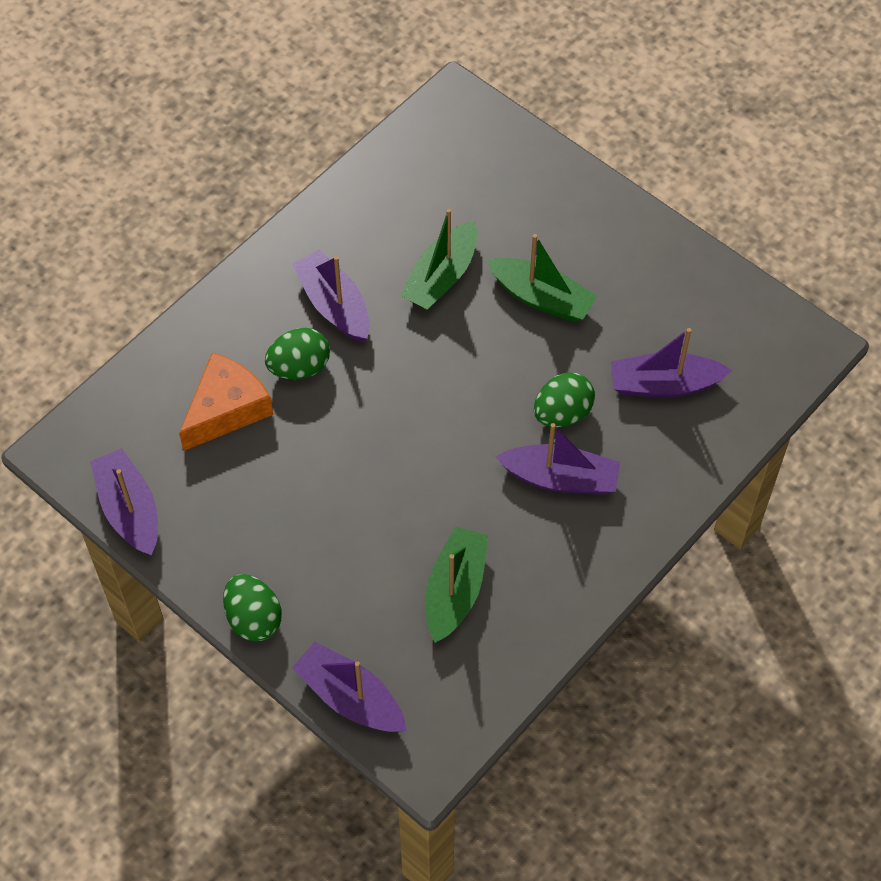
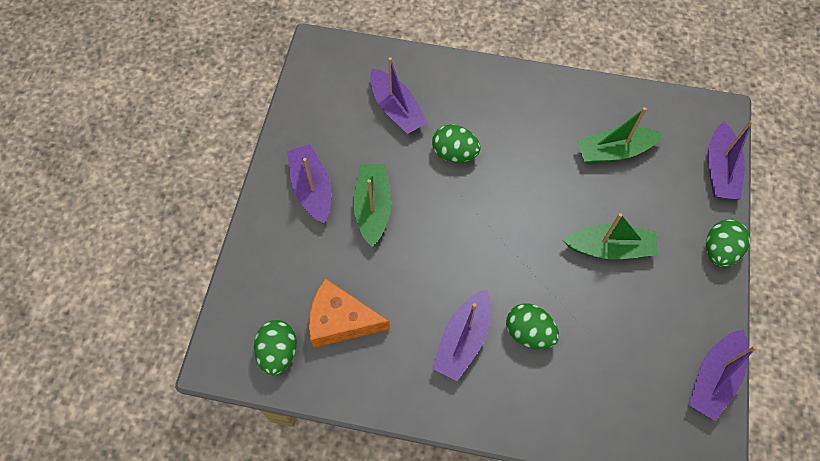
camera: 120 degrees left, 5 degrees up
(226, 409) = (595, 362): orange cheese -> orange cheese (341, 320)
(431, 148) = (278, 352): none -> green egg
(441, 277) = (394, 280): green boat -> green boat (609, 248)
(560, 478) = (500, 133): purple boat -> purple boat (312, 189)

